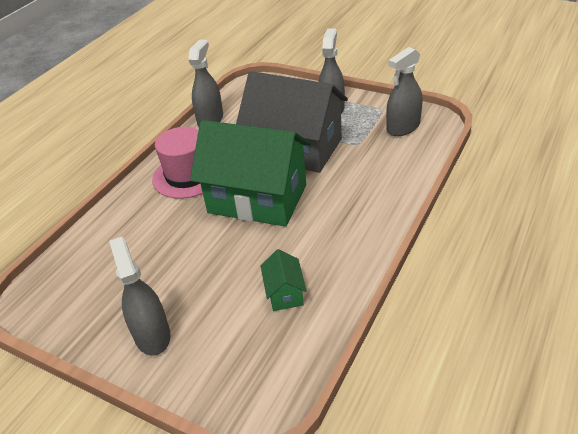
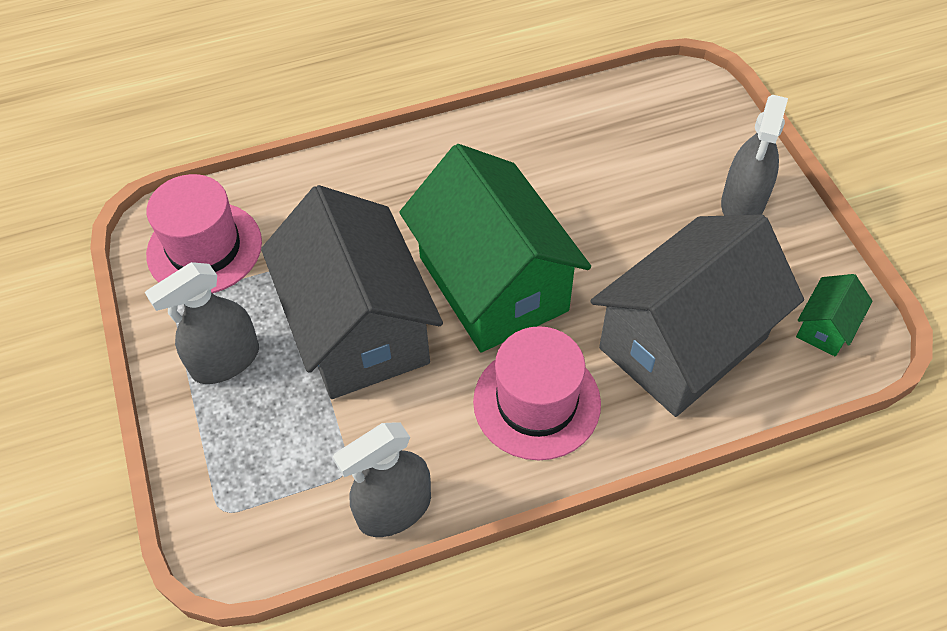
camera: 140 degrees left, 15 degrees up
(135, 238) = (683, 343): none -> grey house
(285, 293) = (583, 153): green house -> green house (826, 327)
(403, 127) = (204, 248): grey spray bottle -> pink hat

